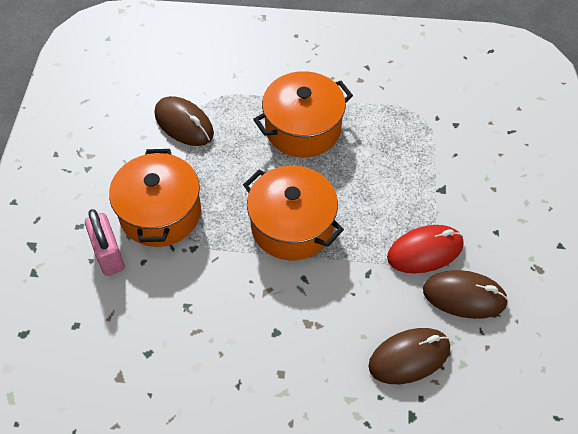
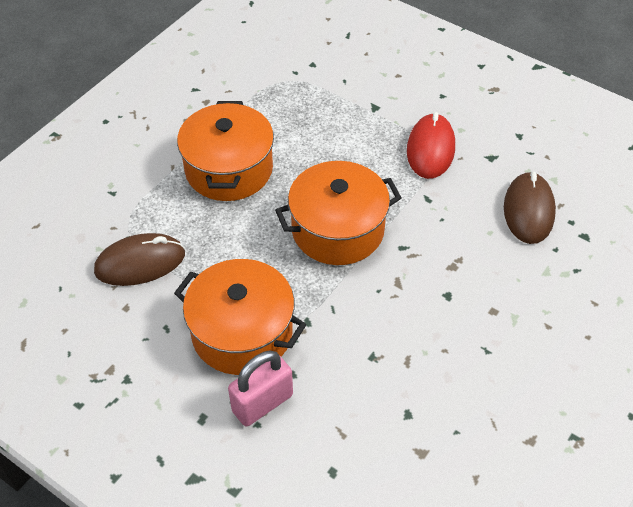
camera: 60 degrees left, 5 degrees down
(109, 255) = (262, 403): pink padlock -> pink padlock turned 45 degrees counterclockwise
(464, 296) = (491, 146): brown mouse -> none

